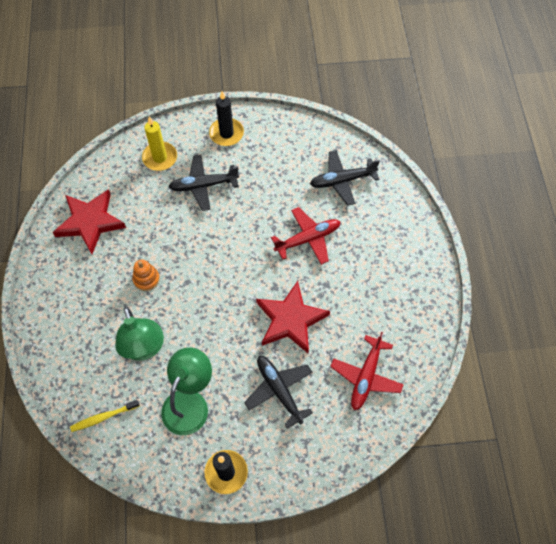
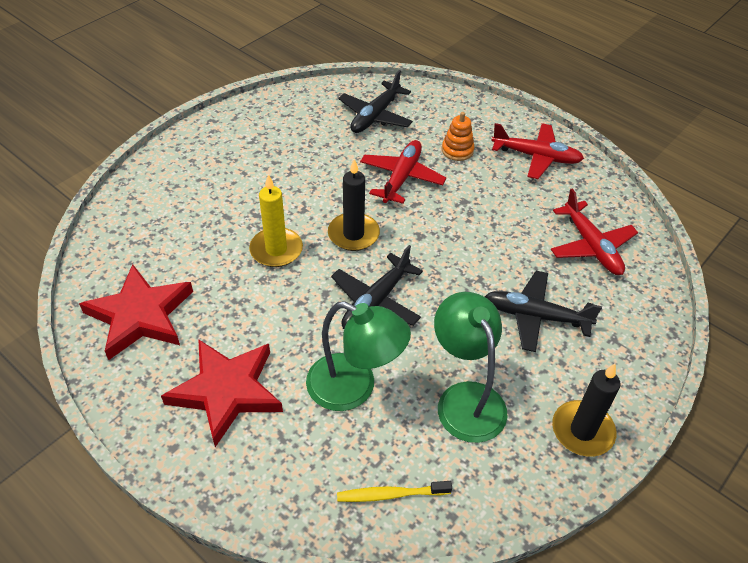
camera: 45 degrees left, 15 degrees down
(104, 417) = (391, 494): yellow toothbrush -> yellow toothbrush turned 60 degrees clockwise
(146, 279) = (276, 322): orange stacking toy -> orange stacking toy (457, 150)
(160, 158) = (159, 206): yellow candle -> yellow candle (276, 250)
(203, 185) = (240, 200): black plane -> black plane (375, 302)
(226, 133) = (212, 144): black candle -> black candle (353, 234)
(290, 320) = (469, 251): red star -> red star (227, 391)
(409, 288) = (536, 157): none -> red plane

